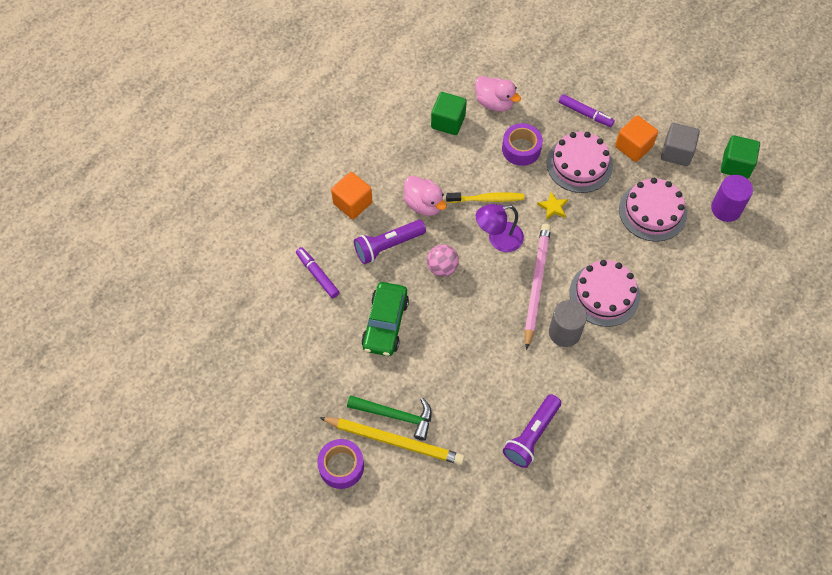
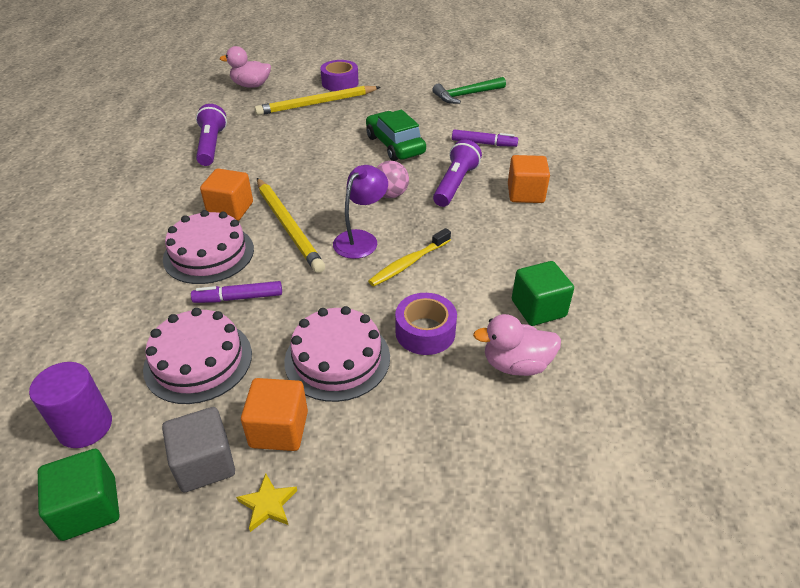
camera: 140 degrees right, 20 degrees down
(395, 415) = (329, 112): green hammer -> green hammer (466, 95)
(424, 204) = (464, 226): pink duck -> pink duck (251, 85)
(536, 285) = (288, 226): pink pencil -> yellow pencil
(553, 207) = (329, 296): yellow star -> yellow star (268, 504)
(564, 332) = (230, 209): grey cylinder -> orange cube
(585, 113) = (387, 431): purple marker -> purple marker (239, 298)

